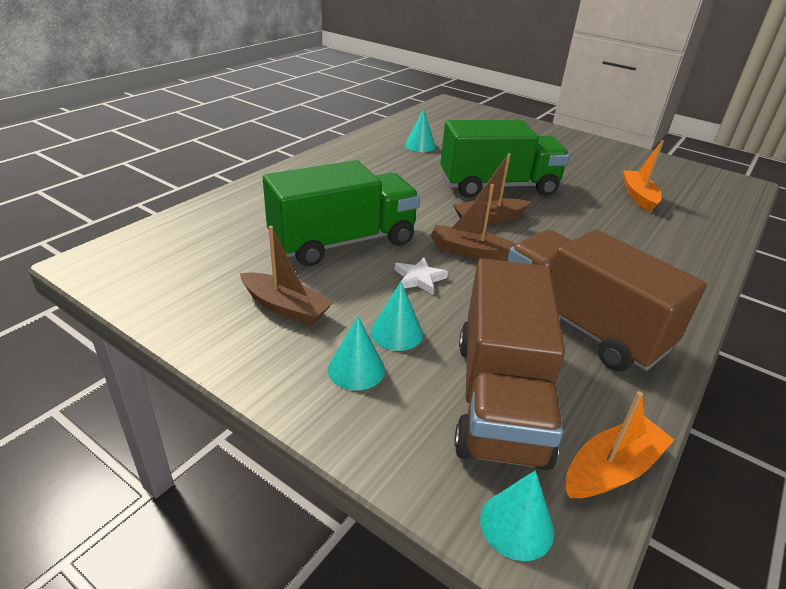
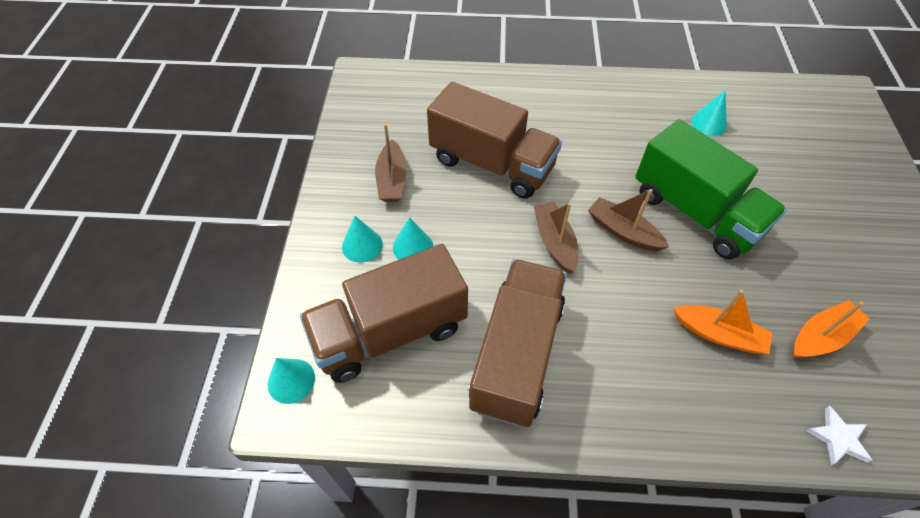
camera: 60 degrees right, 20 degrees up
(343, 242) = (491, 164): green truck -> brown truck
(419, 278) = (486, 228): white star -> white star (838, 438)
(611, 469) = (367, 420): orange boat -> orange boat (719, 334)

